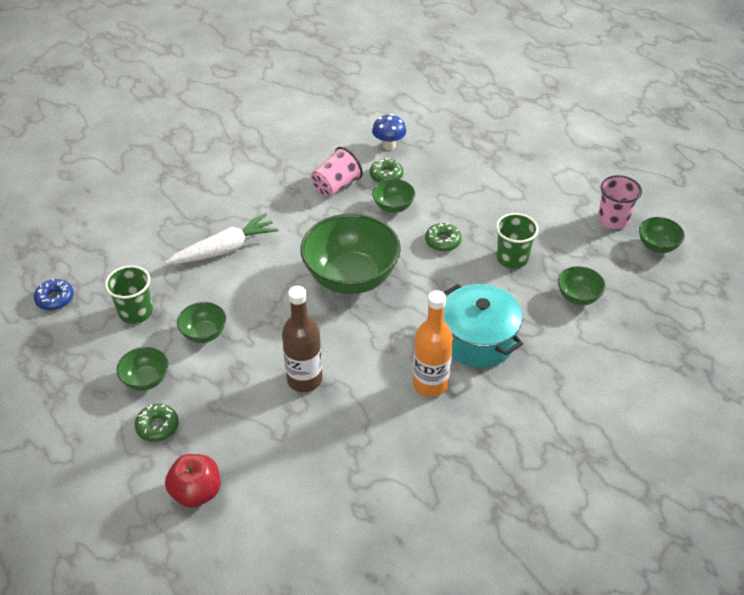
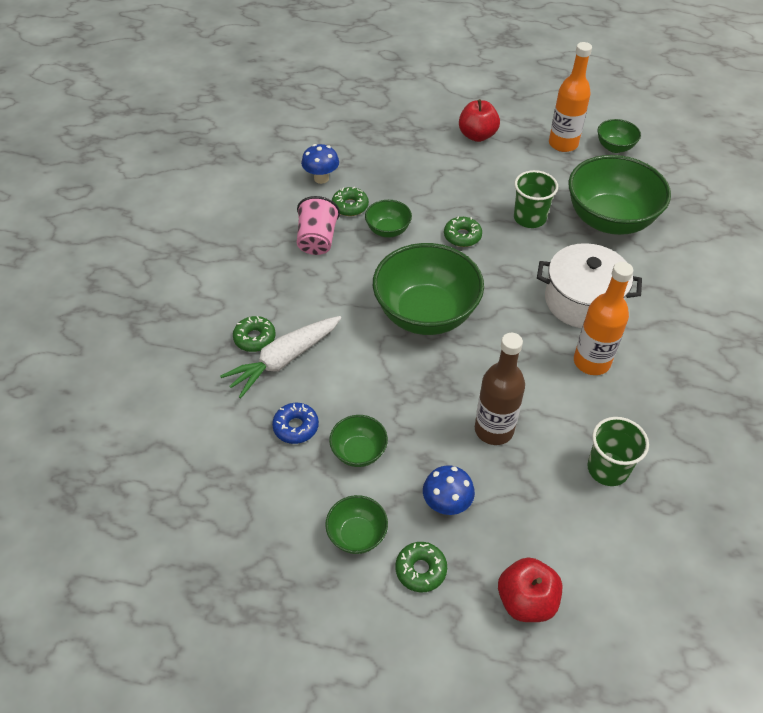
camera: 40 degrees left, 5 degrees up
(55, 299) = (166, 524): blue donut -> blue donut (296, 427)
(136, 312) = (268, 478): green cup -> green cup (607, 469)
(218, 401) = (446, 504): none -> blue mushroom
(224, 224) = (255, 338): none -> green donut
(225, 249) = (284, 360): white carrot -> white carrot turned 150 degrees counterclockwise
(478, 339) = (582, 301): turquoise pot -> white pot
(546, 176) = (477, 135): none -> red apple
(578, 297) = (609, 220): green bowl -> green bowl, size x2.12
(613, 219) = (563, 144): pink cup -> orange bottle

